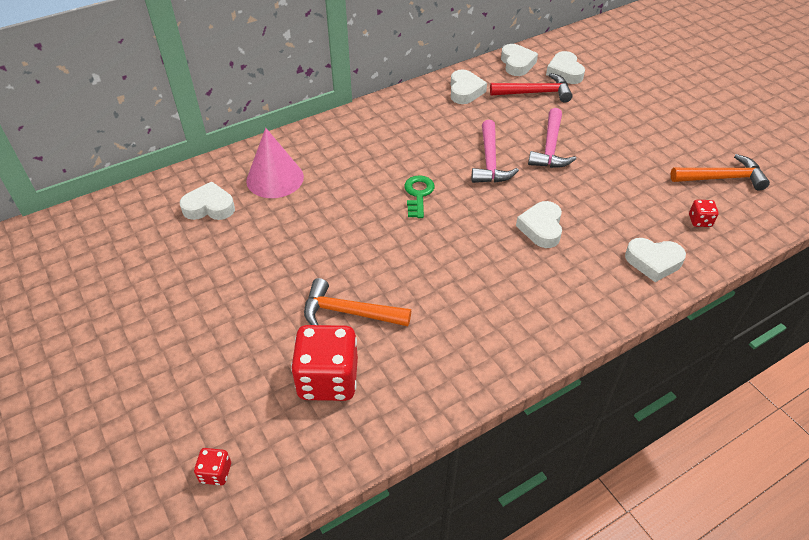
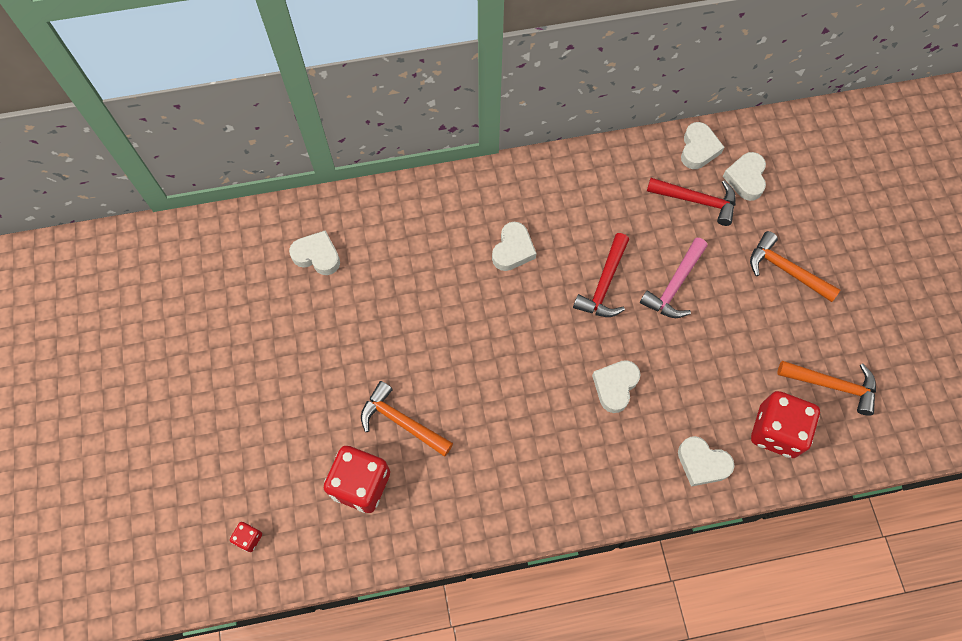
camera: 20 degrees right, 20 degrees up
(275, 178) = (387, 238): pink cone -> none
(418, 194) = (515, 304): green key -> none
(465, 91) = (622, 174): white heart -> white heart (513, 250)
(490, 161) = (604, 284): pink hammer -> red hammer
(633, 117) = (786, 270): none -> orange hammer
(700, 221) = (776, 431): red dice -> red dice, size x2.27

